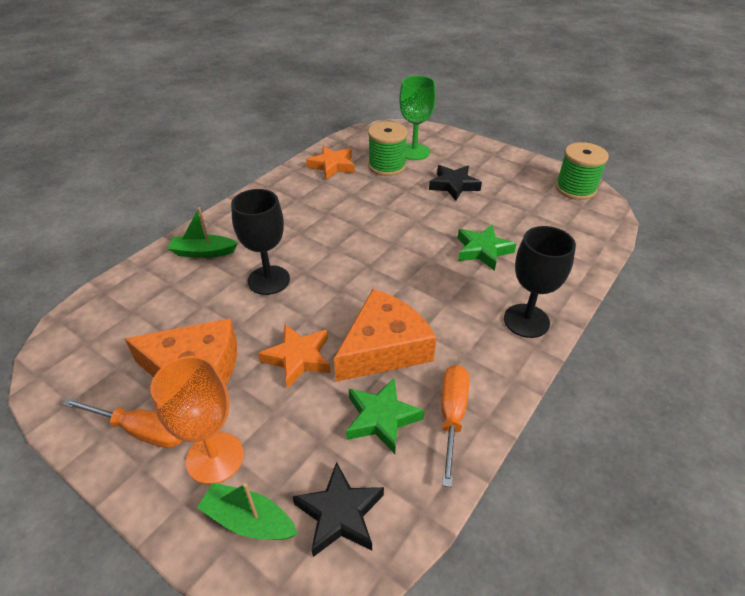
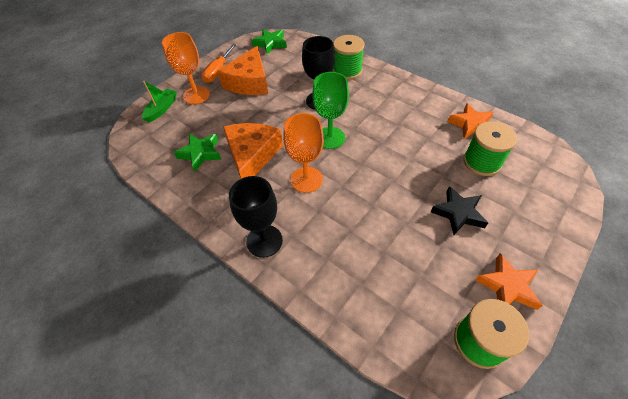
camera: 95 degrees right, 10 degrees up
(203, 252) = (347, 71): green boat -> green spool
(298, 358) = (251, 118): orange star -> orange star (507, 286)
(340, 514) = (153, 138): black star -> none
(384, 348) = (252, 155): orange cheese -> orange cheese turned 135 degrees counterclockwise
(414, 152) = (518, 185): green goblet -> green goblet (330, 138)
(424, 288) = (306, 179): none -> orange goblet
(452, 416) = (192, 185): orange screwdriver -> none
(483, 250) = (352, 224): green star -> green star (270, 44)

